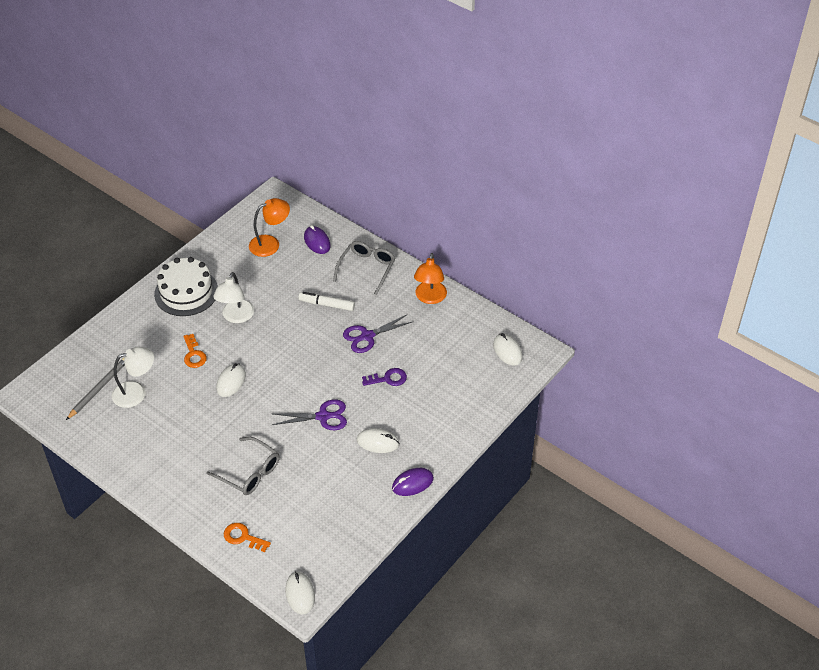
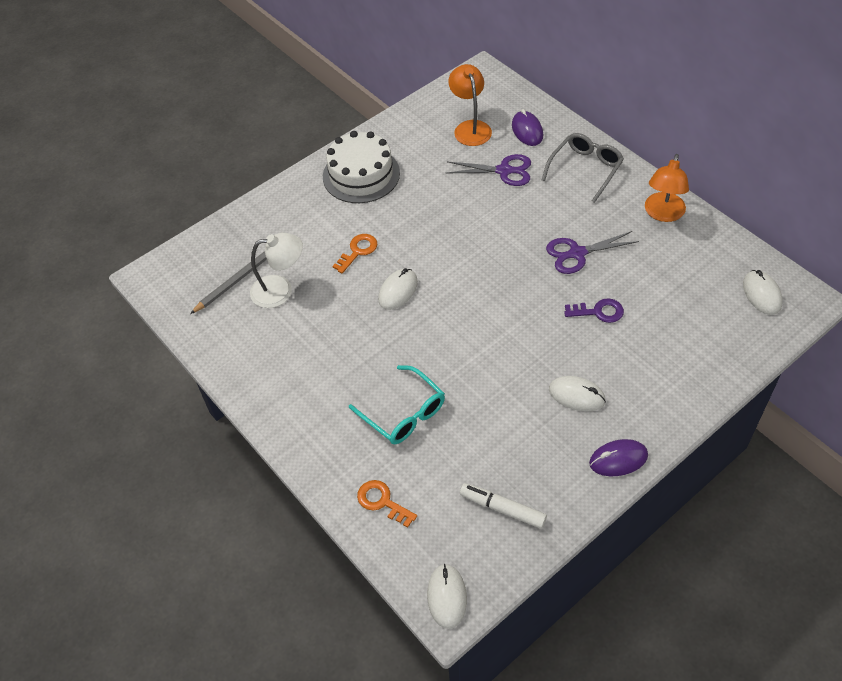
camera: 15 degrees right, 5 degrees up
(194, 354) = (358, 251): orange key -> orange key turned 135 degrees counterclockwise
(236, 317) = (416, 211): white lamp -> none
(249, 472) = (403, 413): grey glasses -> turquoise glasses
(270, 243) = (470, 127): orange lamp -> orange lamp turned 90 degrees counterclockwise
(323, 416) = (508, 351): purple scissors -> purple scissors (504, 171)
(326, 304) = (530, 208): white marker -> white marker (502, 508)

